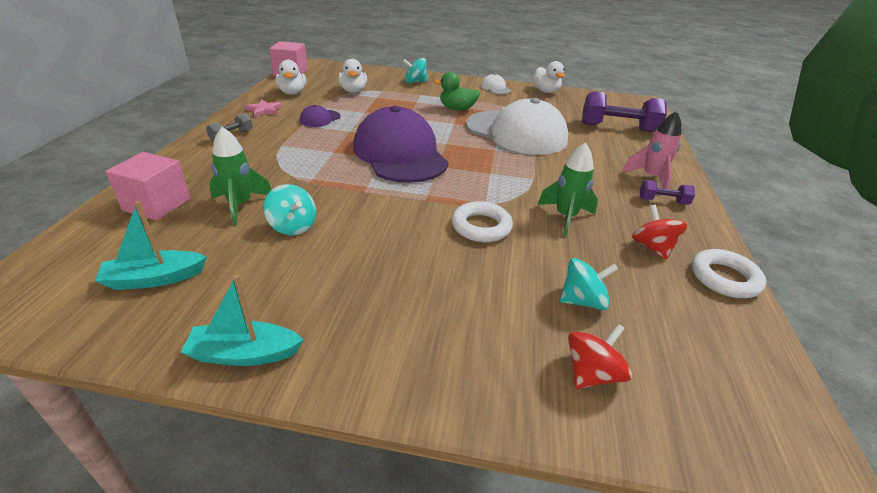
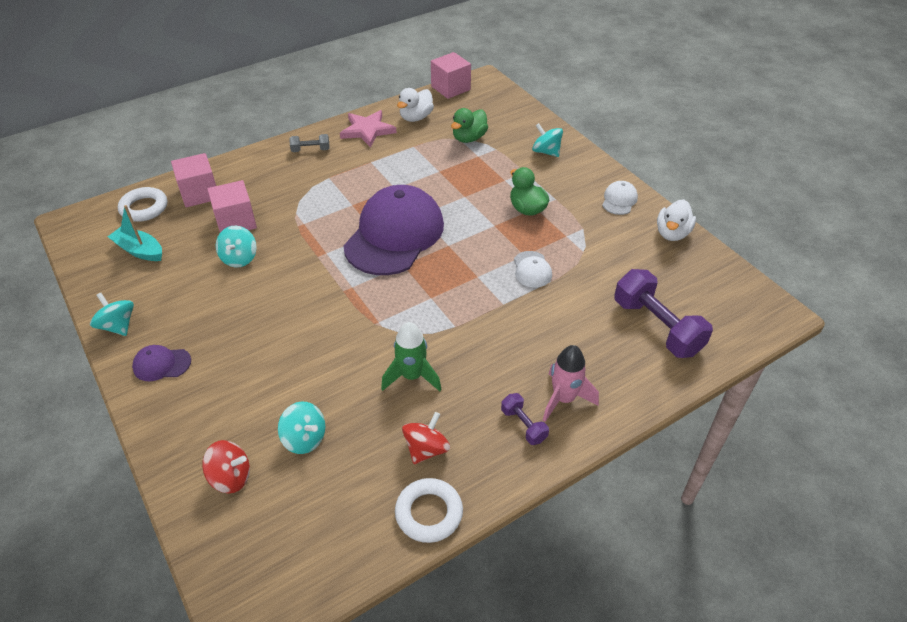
camera: 50 degrees right, 10 degrees up
(240, 205) = (236, 222): green rocket -> pink cube
(244, 354) = (118, 326): turquoise boat -> turquoise spinning top
(264, 110) = (367, 130): pink star -> pink star, size x1.60
(320, 119) = (393, 161): purple cap -> purple cap (161, 364)
(353, 91) = (469, 138): white duck -> green duck
(481, 226) = (341, 339): white ring -> white ring (144, 208)
(516, 133) = (532, 269): white cap -> white cap, size x0.41

